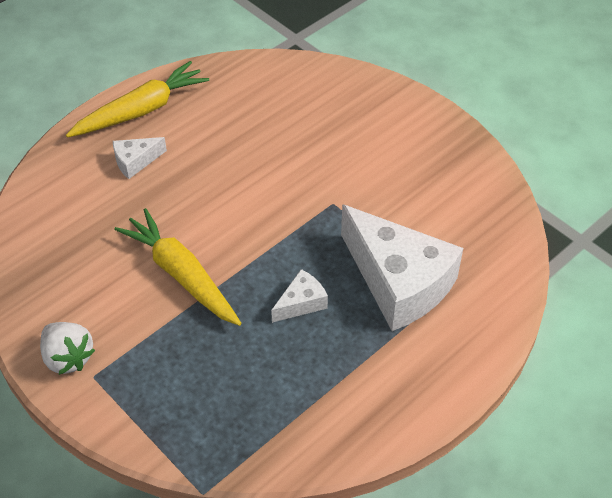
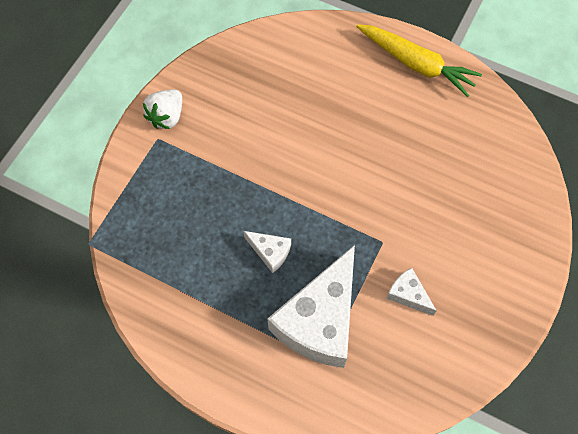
camera: 70 degrees right, 15 degrees up
(135, 161) = (360, 82): white cheese -> white cheese (408, 294)
(181, 275) = (264, 158): yellow carrot -> none

